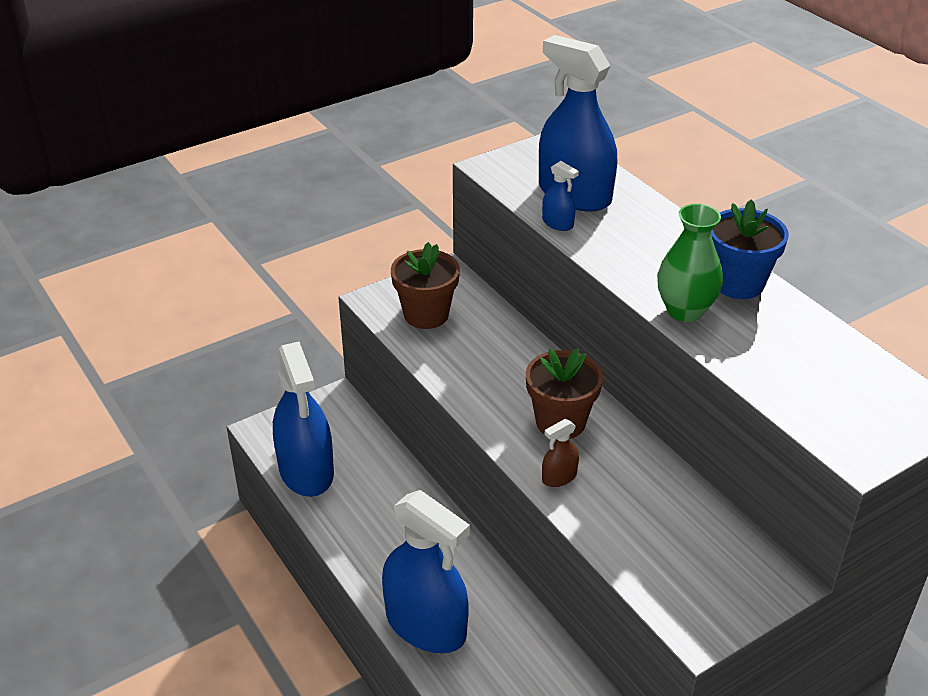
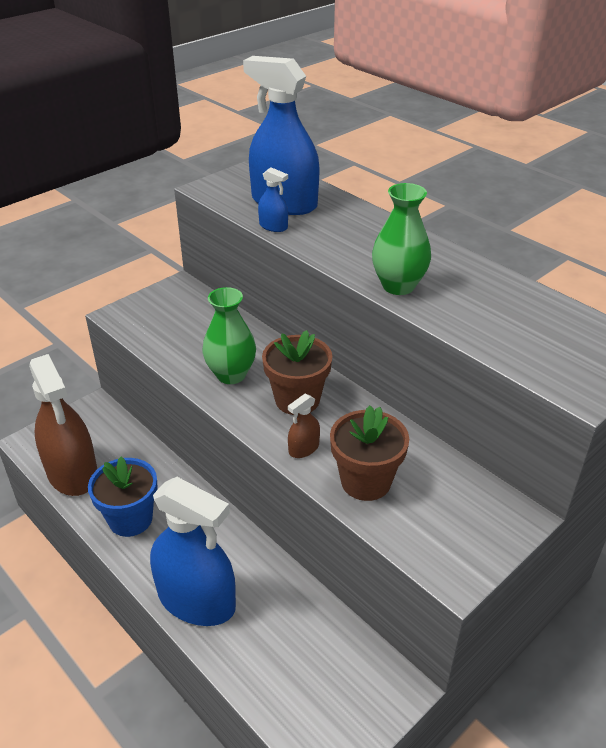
camera: 10 degrees left, 0 degrees up
(306, 470) = (72, 472): blue spray bottle -> brown spray bottle
(426, 315) = (165, 322): brown flower pot -> brown flower pot (366, 481)
(491, 384) = (231, 374): none -> green vase
(738, 283) = (439, 259): blue flower pot -> blue flower pot (130, 519)

